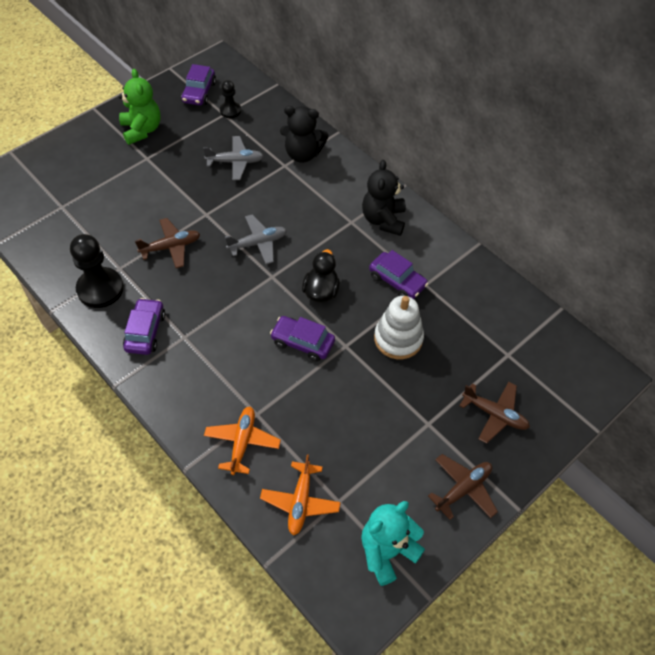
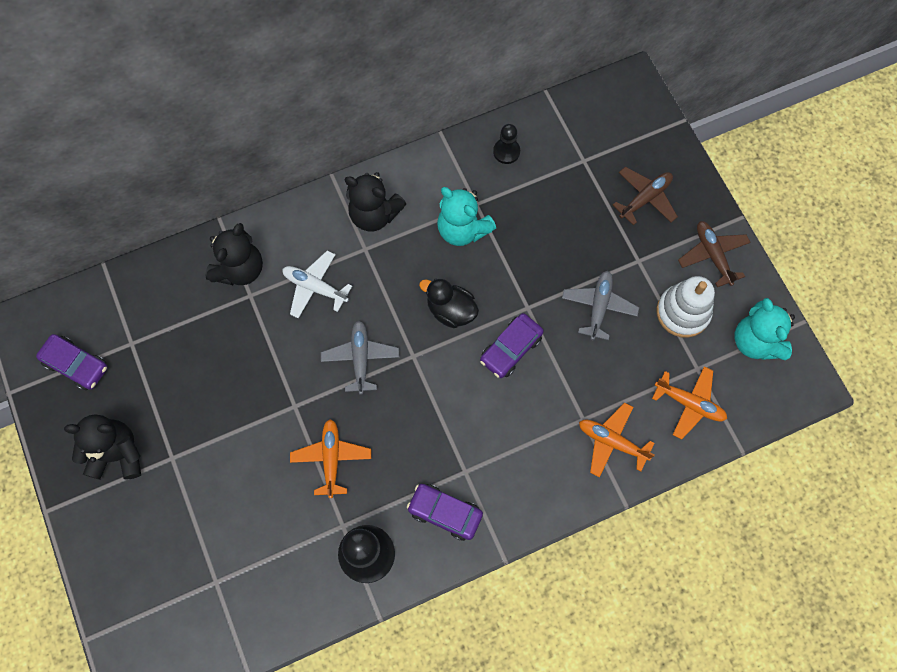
camera: 70 degrees left, 15 degrees up
(142, 130) = (117, 454): green teddy bear -> black teddy bear
(171, 247) = (331, 458): brown plane -> orange plane
(230, 111) = (128, 334): black pawn -> black pawn (506, 152)
(235, 162) = (222, 351): grey plane -> grey plane (598, 307)
(306, 200) = (315, 287): none -> white plane
(397, 281) = (462, 229): purple car -> turquoise teddy bear
(398, 339) = (535, 254): white stacking toy -> white stacking toy (682, 312)

